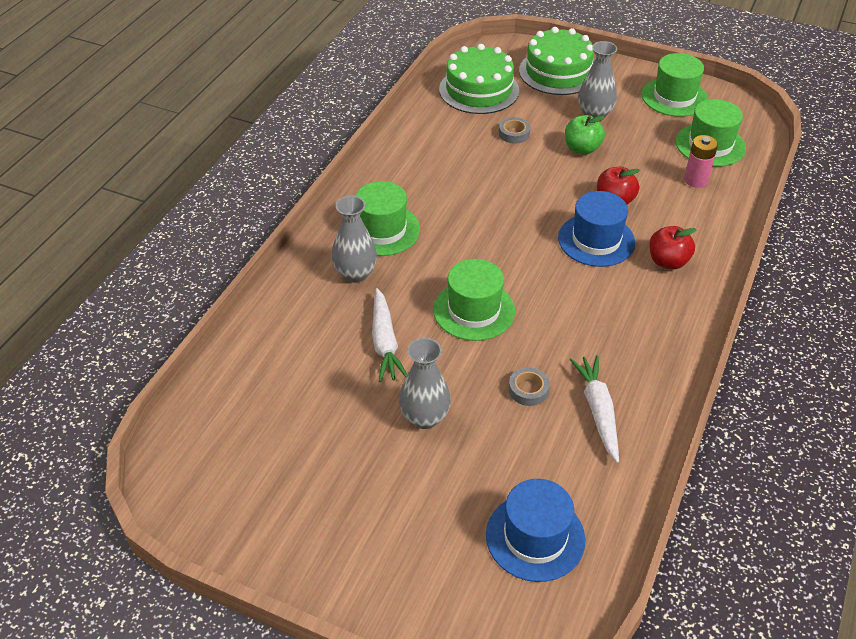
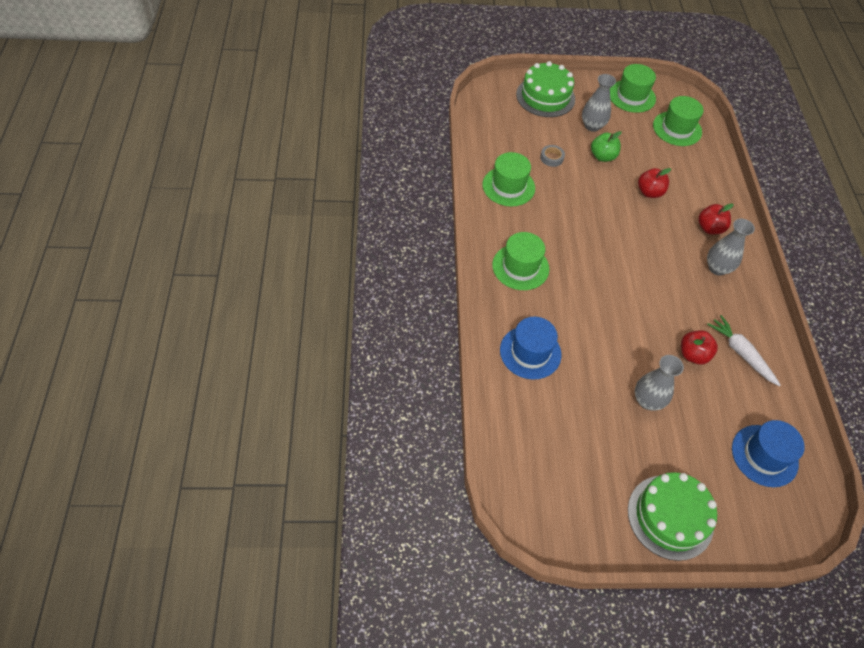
camera: 30 degrees left, 10 degrees up
(355, 274) = (528, 309): grey vase -> grey vase (717, 268)
(385, 342) = (584, 355): white carrot -> none
(474, 310) = (622, 308): green hat -> green hat (508, 186)
(479, 90) = (503, 127): green cake -> green cake (670, 517)
(528, 390) = (693, 355): grey tape -> red apple
(596, 240) = (658, 227): blue hat -> blue hat (530, 352)
(696, 180) = (686, 159): pink battery -> none

